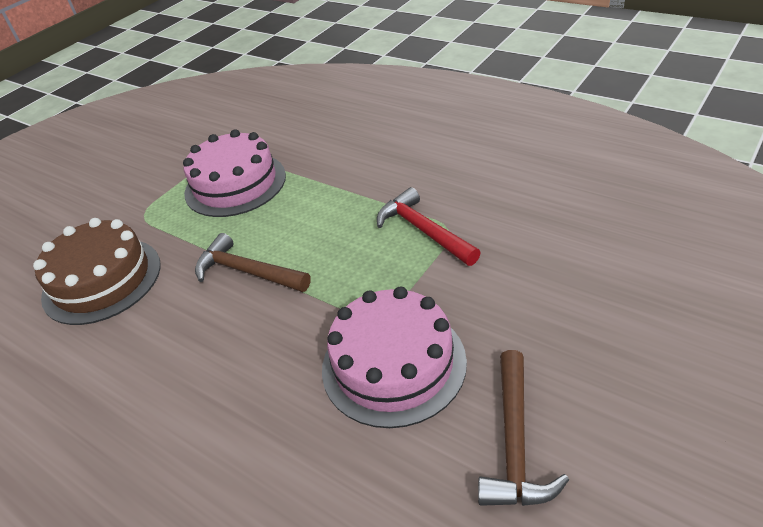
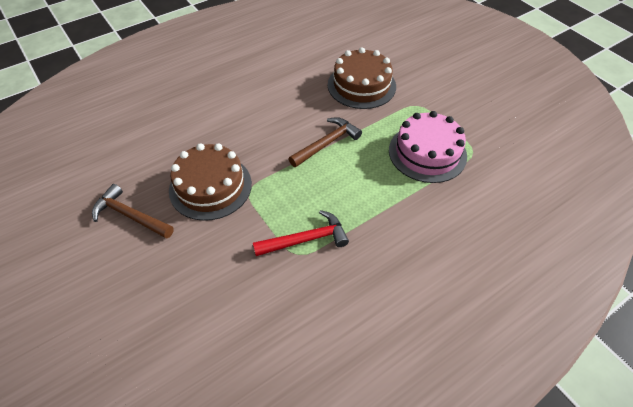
camera: 105 degrees right, 10 degrees up
(393, 364) = (210, 187): pink cake -> brown cake

